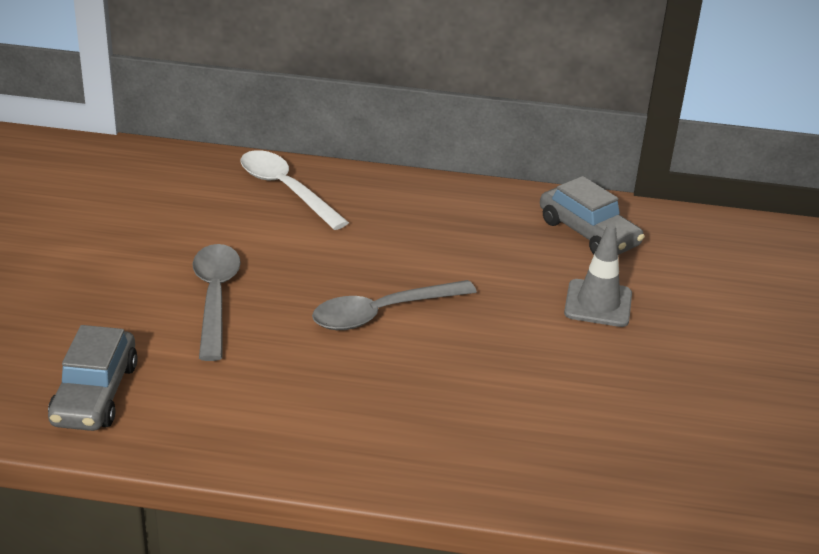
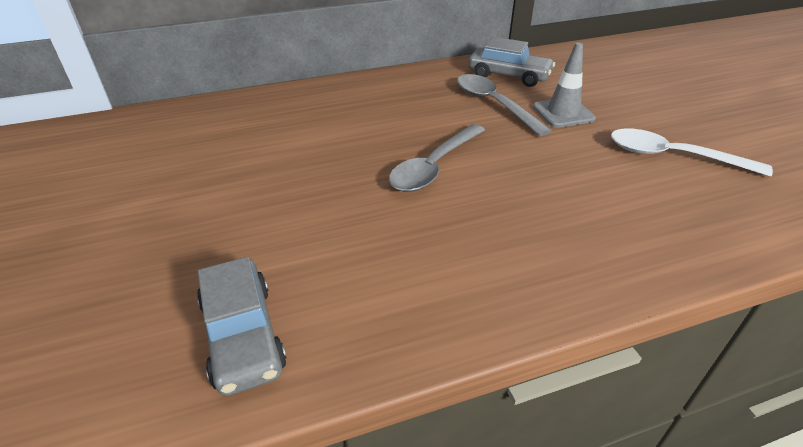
camera: 25 degrees left, 5 degrees up
(215, 298) = (291, 201): grey spoon -> grey spoon (493, 104)
(286, 190) = (283, 107): white spoon -> white spoon (673, 156)

